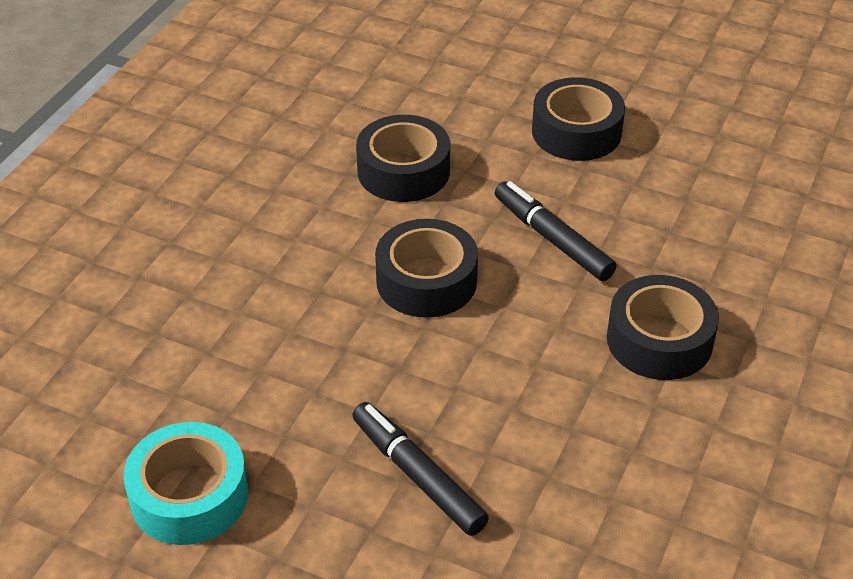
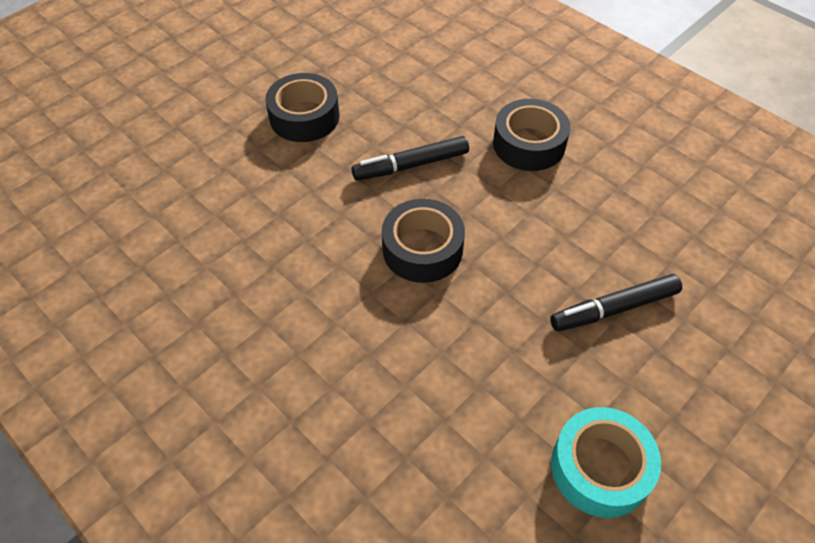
camera: 70 degrees left, 10 degrees up
(403, 171) = (291, 228): black tape -> none

